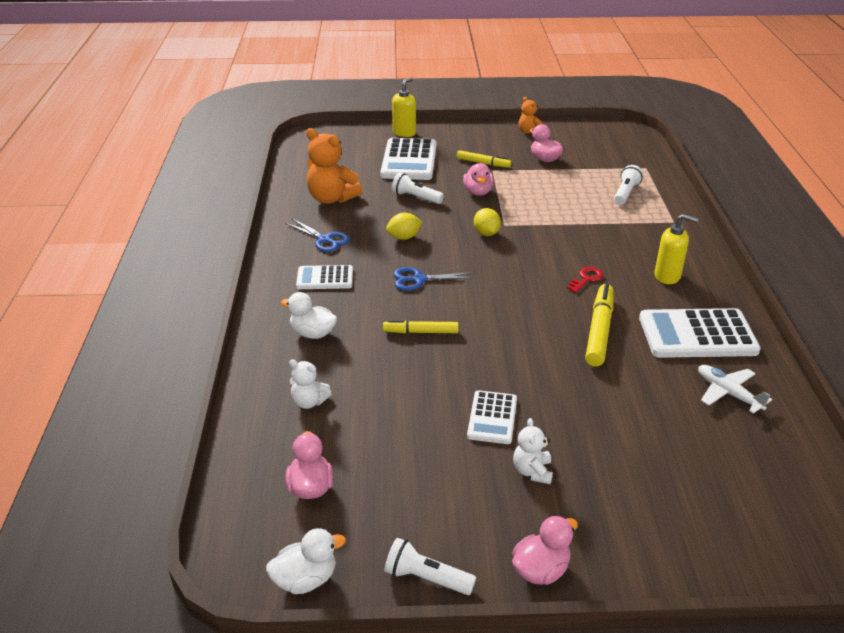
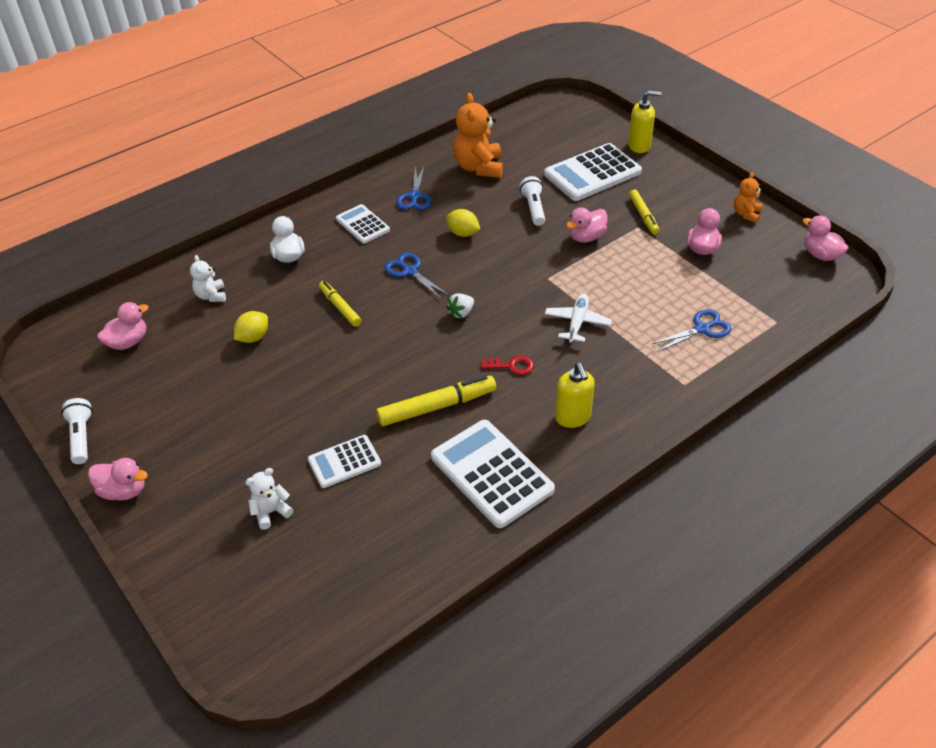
camera: 55 degrees right, 10 degrees up
(305, 579) = (47, 383): white duck -> none
(486, 233) = (521, 274): yellow lemon -> yellow lemon (253, 337)
(492, 418) = (266, 394): white calculator -> white calculator (344, 462)
(500, 276) = (461, 313): none -> white strawberry
(532, 471) = (222, 443): white teddy bear -> white teddy bear (271, 512)
(598, 128) = (820, 255): none -> pink duck
(625, 193) = (702, 329): white flashlight -> blue scissors
(728, 393) = (417, 525): white plane -> white plane (577, 322)

